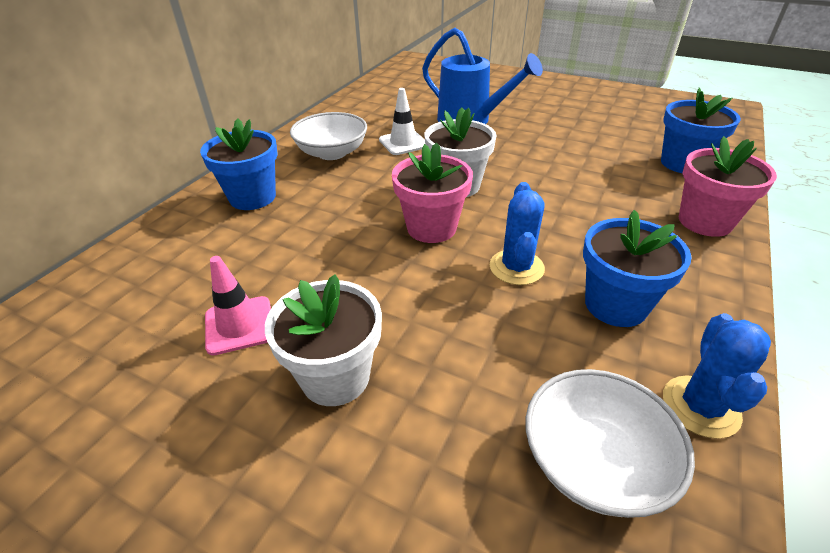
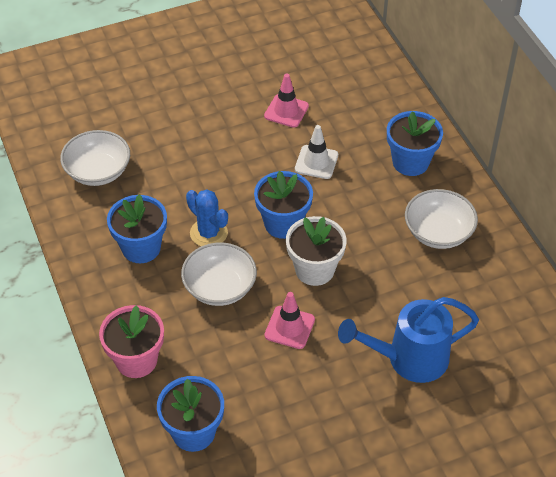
camera: 130 degrees right, 10 degrees up
(335, 377) = (219, 126): white flower pot -> none
(403, 143) = (412, 284): white traffic cone -> white traffic cone (316, 162)
(431, 228) = (283, 223): pink flower pot -> blue flower pot
(530, 170) = (289, 327): none -> pink traffic cone
(560, 222) = (220, 287): none -> white bowl
(700, 406) = (73, 222): blue cactus -> none

